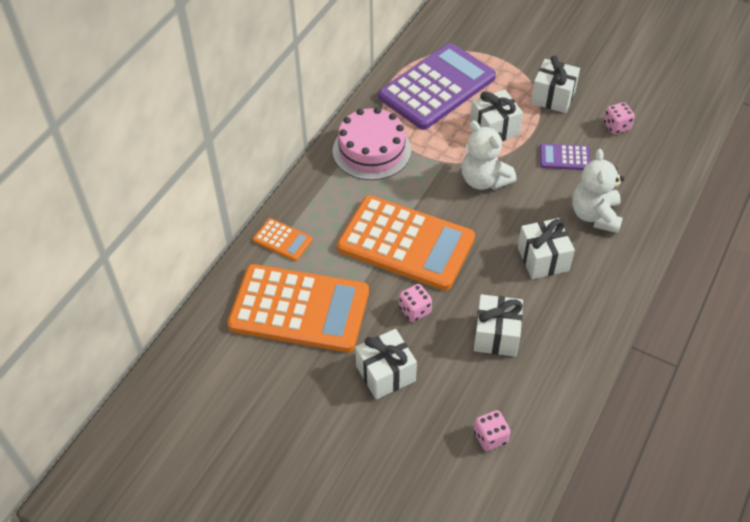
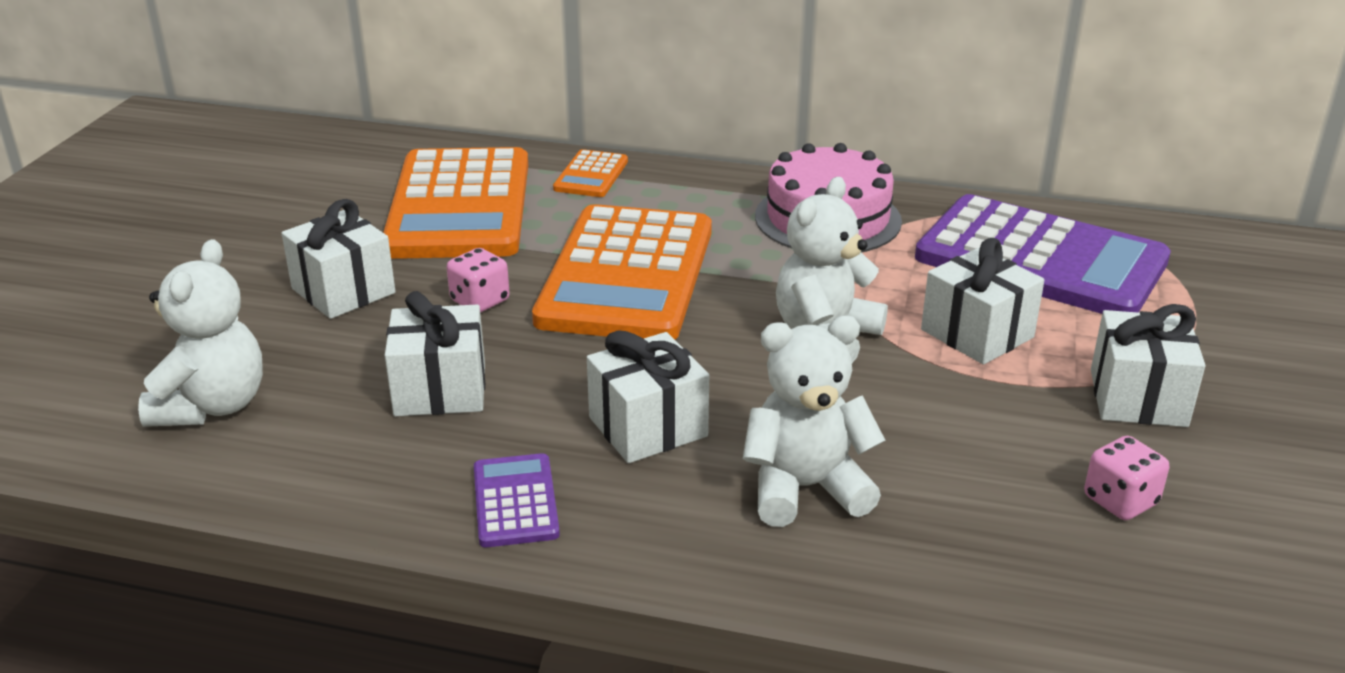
camera: 75 degrees right, 20 degrees down
(490, 437) = (212, 406): pink dice -> white teddy bear
(564, 157) = (958, 430): purple calculator -> purple calculator (515, 501)

